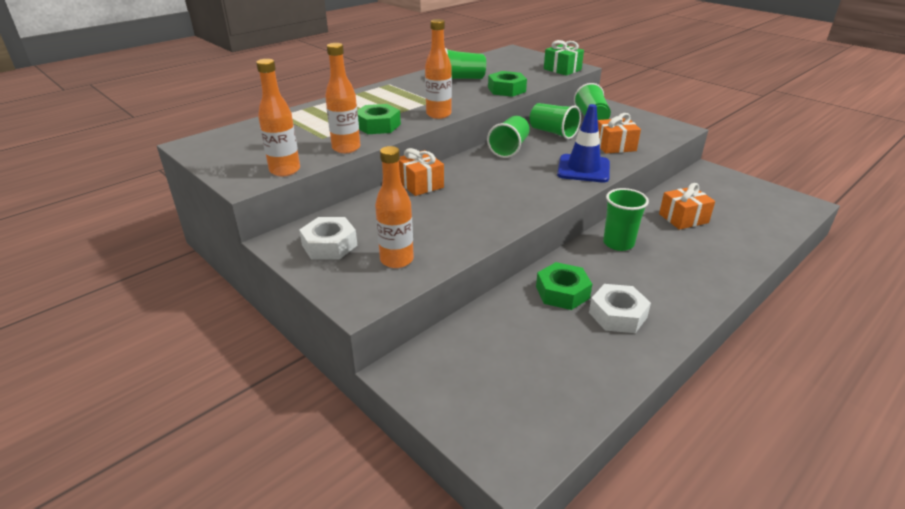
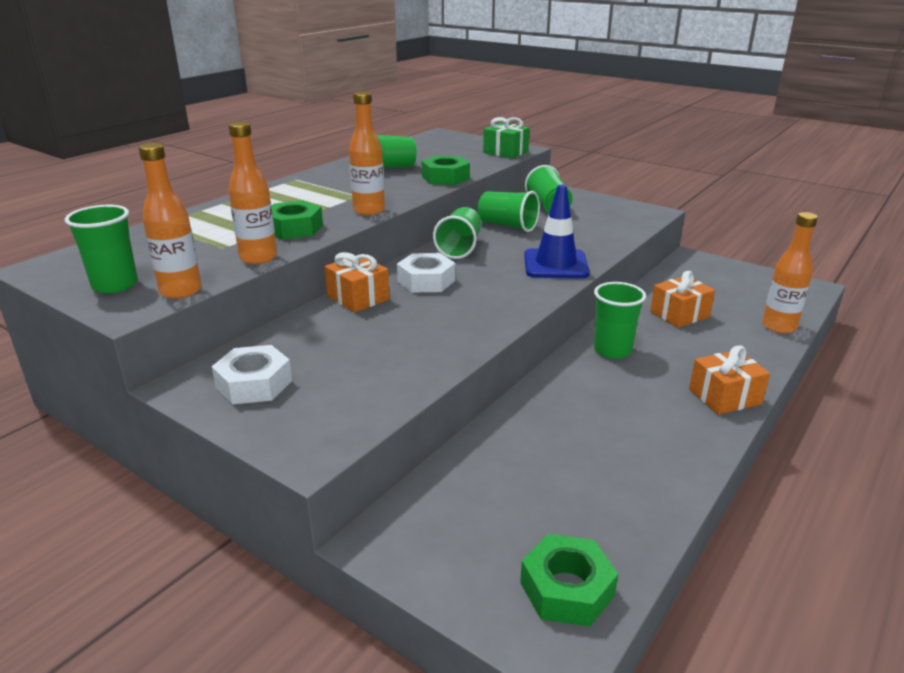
camera: 10 degrees left, 5 degrees down
(240, 162) = (115, 285): none -> green cup
(396, 260) = (349, 394): orange bottle -> orange bottle (779, 327)
(562, 292) = (560, 415): green nut -> green nut (566, 589)
(615, 146) = (585, 236): orange gift -> orange gift (724, 397)
(617, 315) = (634, 435): white nut -> white nut (426, 281)

